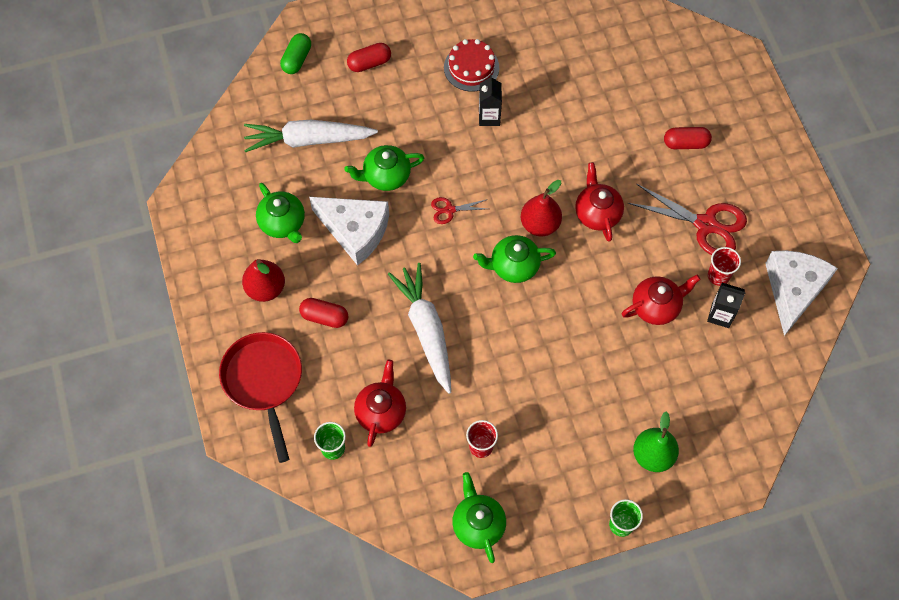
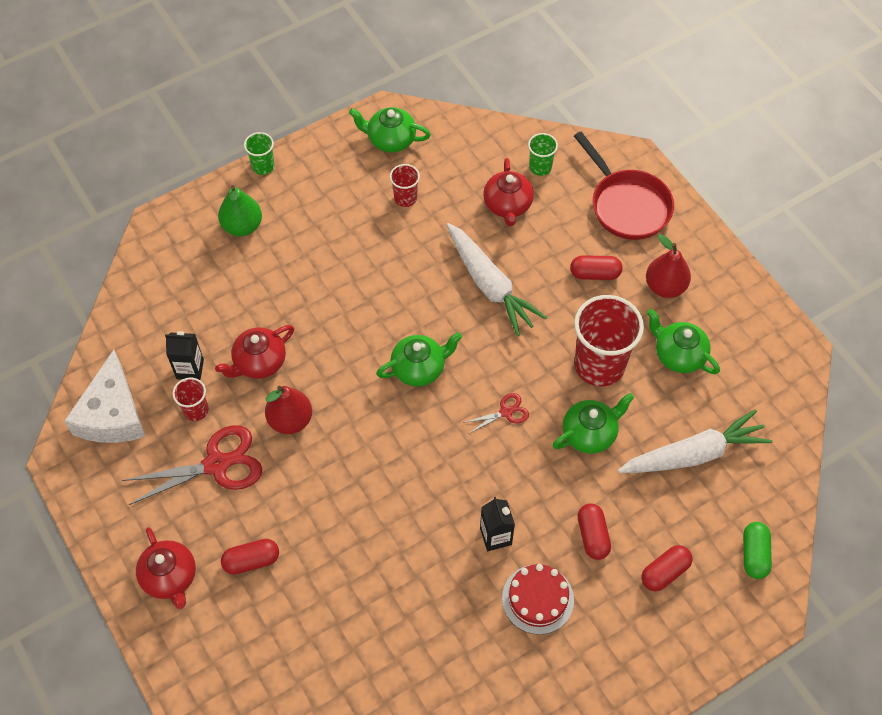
camera: 165 degrees right, 5 degrees down
(355, 231) = (599, 365): white cheese -> red cup
(414, 100) = (592, 536): none -> red capsule
(478, 524) = (390, 140): green teapot -> green teapot turned 135 degrees clockwise
(540, 224) = (402, 420): red pear -> red pear (290, 420)
(597, 213) = (341, 448): red teapot -> red teapot (170, 577)
(705, 224) = (216, 464): red scissors -> red scissors turned 150 degrees clockwise

